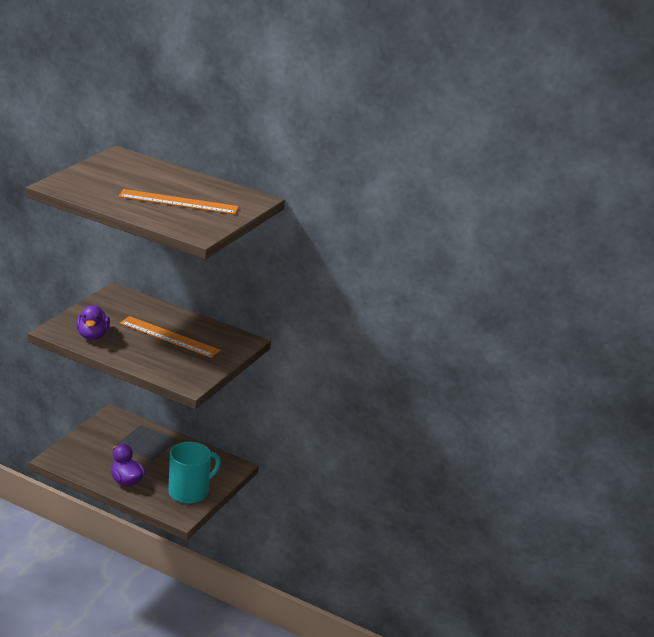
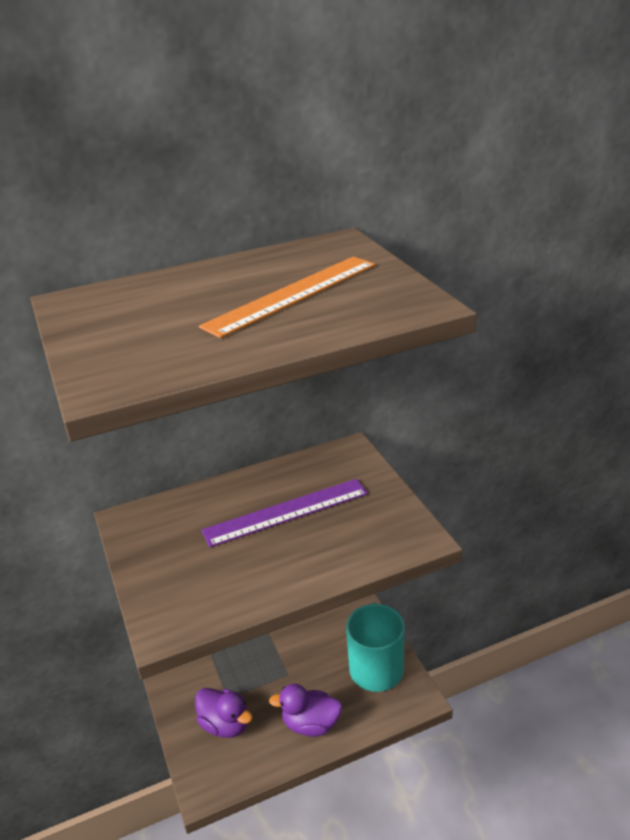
camera: 45 degrees left, 5 degrees up
(92, 336) = (217, 589): purple duck -> purple duck (225, 724)
(169, 337) = (286, 512): orange ruler -> purple ruler

